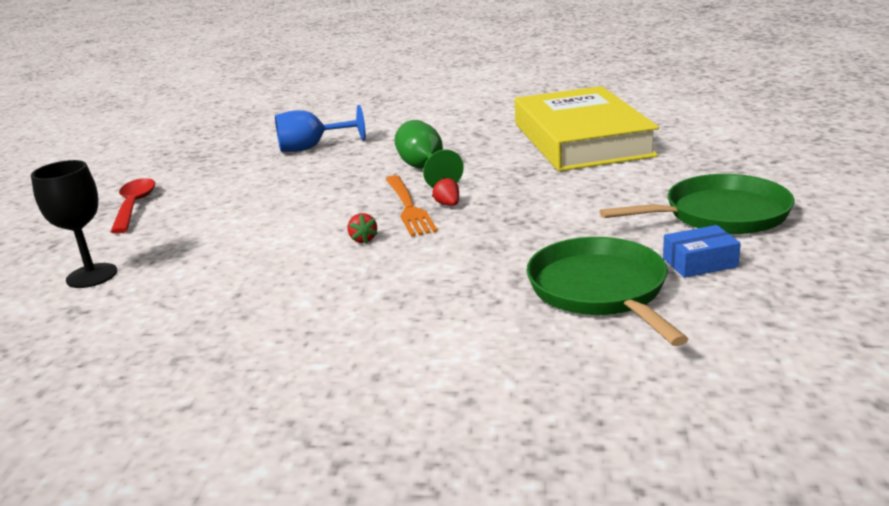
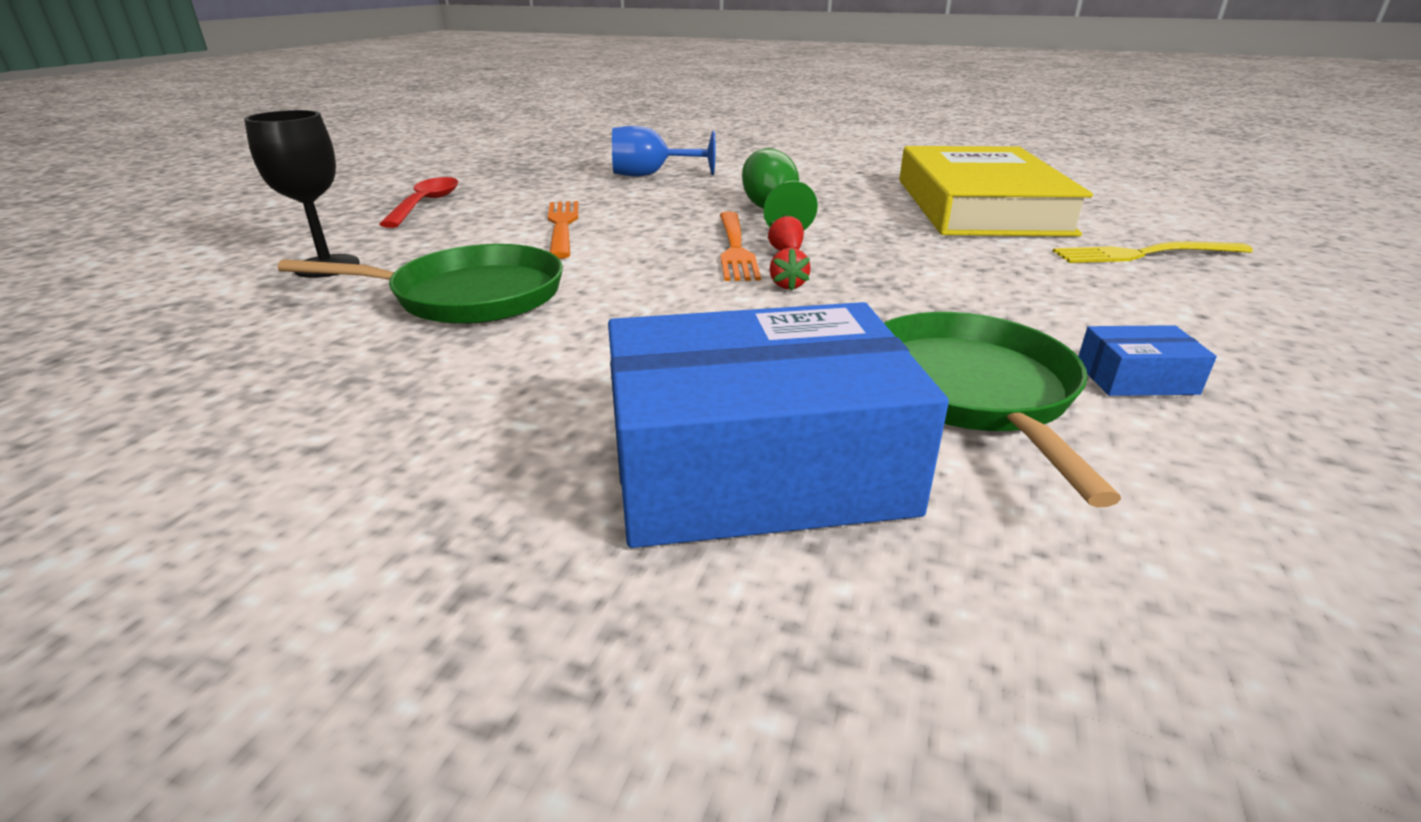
camera: 10 degrees right, 5 degrees up
(262, 208) = (562, 225): none -> orange fork
(363, 239) = (662, 275): red strawberry -> red strawberry (787, 285)
(481, 362) = (756, 466): none -> blue box
(700, 166) = (1143, 254): none -> yellow fork
(720, 214) = (1171, 317): green pan -> green pan (470, 296)

